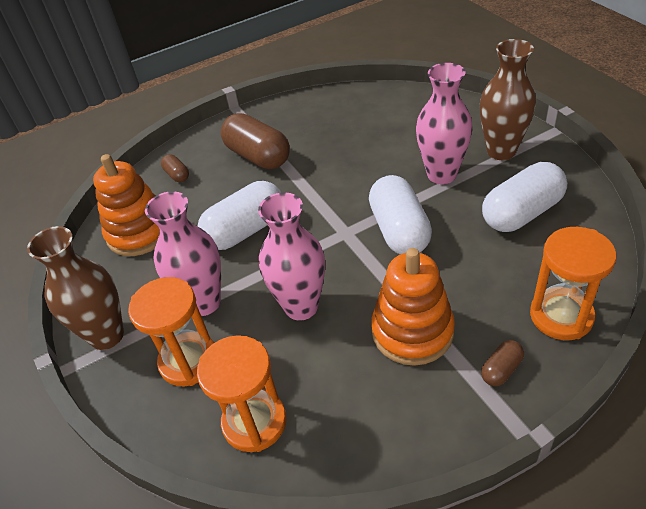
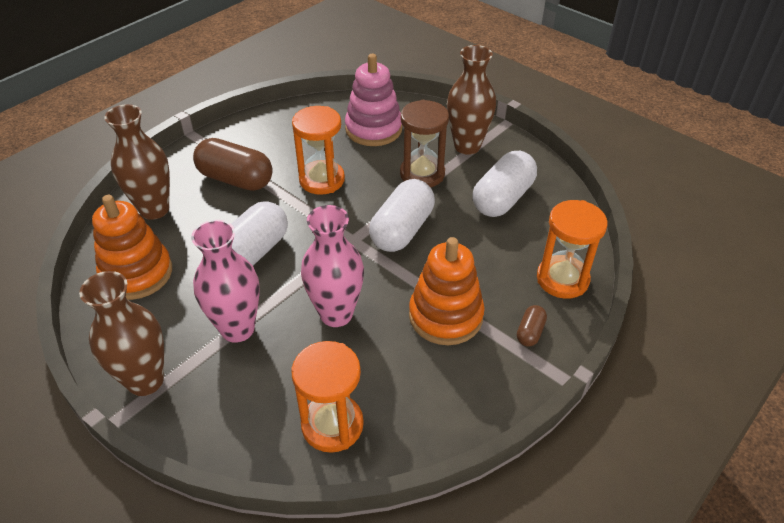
camera: 25 degrees left, 0 degrees up
(177, 175) = (154, 209): brown capsule -> brown vase
(189, 361) = (244, 386): orange hourglass -> orange hourglass (322, 180)
(399, 230) = (402, 230): white capsule -> white capsule turned 60 degrees clockwise
(408, 122) = (373, 129): none -> pink stacking toy
(441, 174) = (422, 174): pink vase -> brown hourglass

